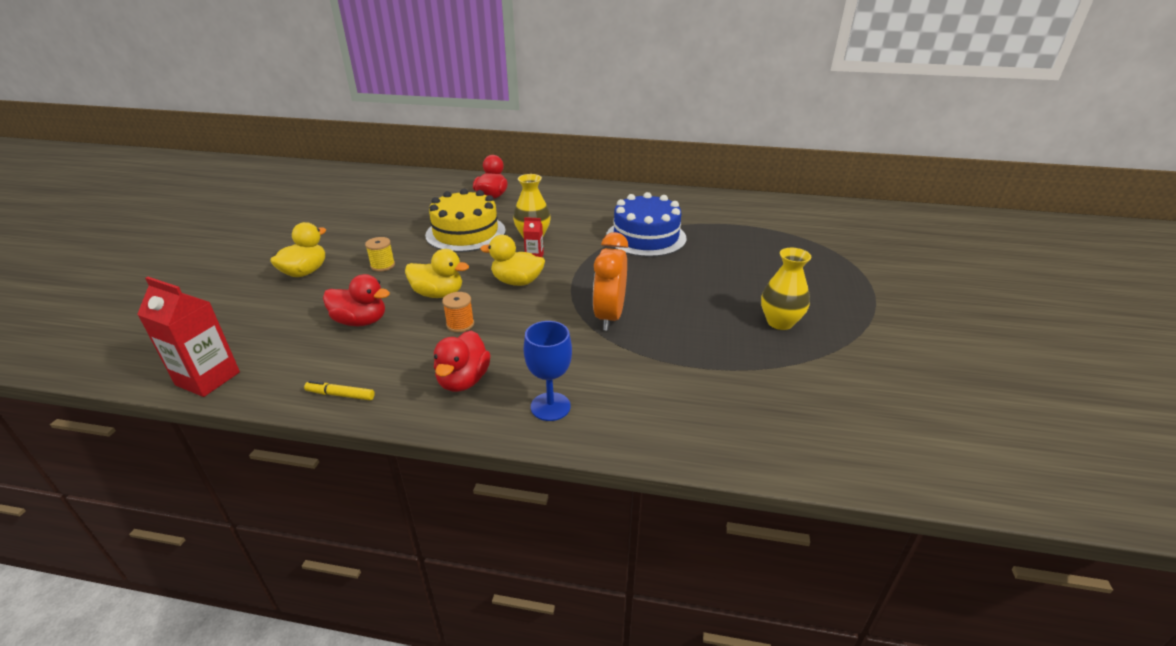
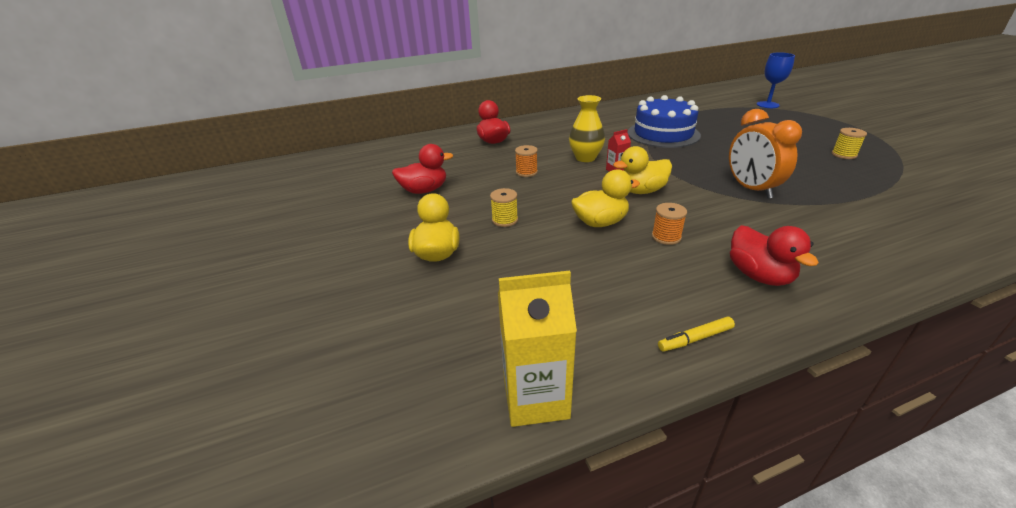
camera: 30 degrees left, 0 degrees up
(208, 378) = (535, 398): red carton -> yellow carton
(361, 321) = (580, 271): red duck -> red duck (424, 190)
(465, 233) = (526, 172): yellow cake -> orange spool
(550, 406) = (851, 263): blue goblet -> blue goblet (767, 105)
(780, 322) = (844, 155): yellow vase -> yellow spool

